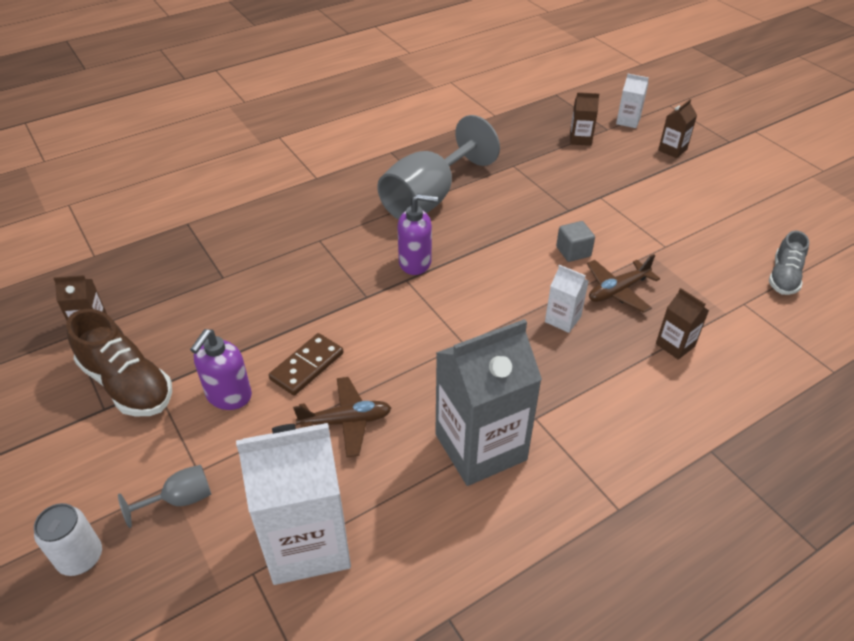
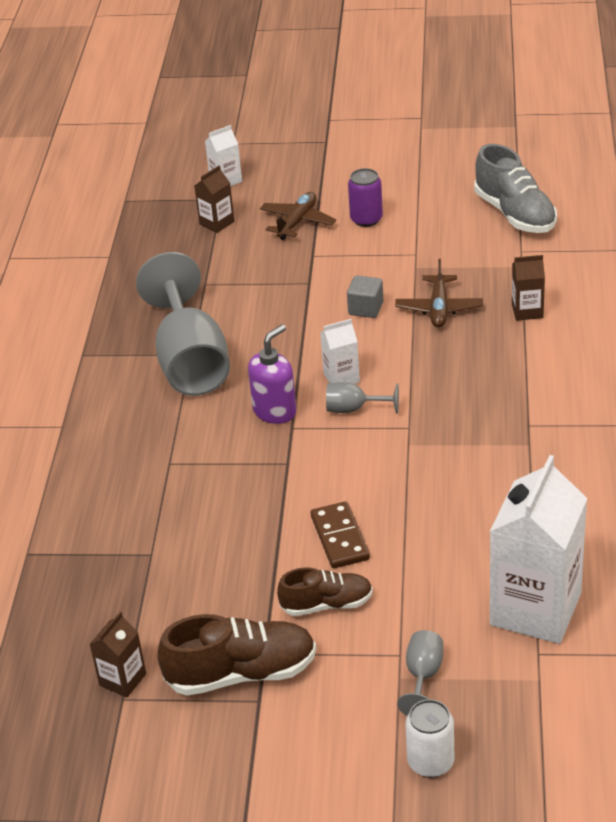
camera: 50 degrees left, 5 degrees down
(228, 396) = (327, 604): purple soap dispenser -> brown shoe
(346, 421) = (430, 537): brown plane -> brown plane (297, 222)
(455, 302) = (354, 409): none -> grey goblet
(480, 447) = (529, 469): grey carton -> none
(562, 319) = (439, 356): white carton -> white carton (341, 377)
(671, 202) = (366, 219): none -> purple can
(672, 150) = (298, 179): brown carton -> none
(784, 277) = (515, 214): grey shoe -> grey shoe, size x1.58

